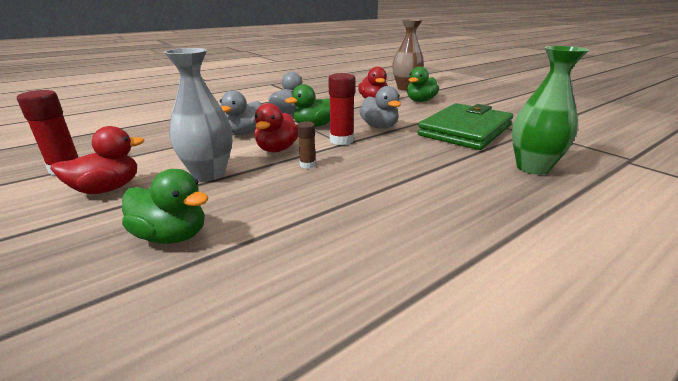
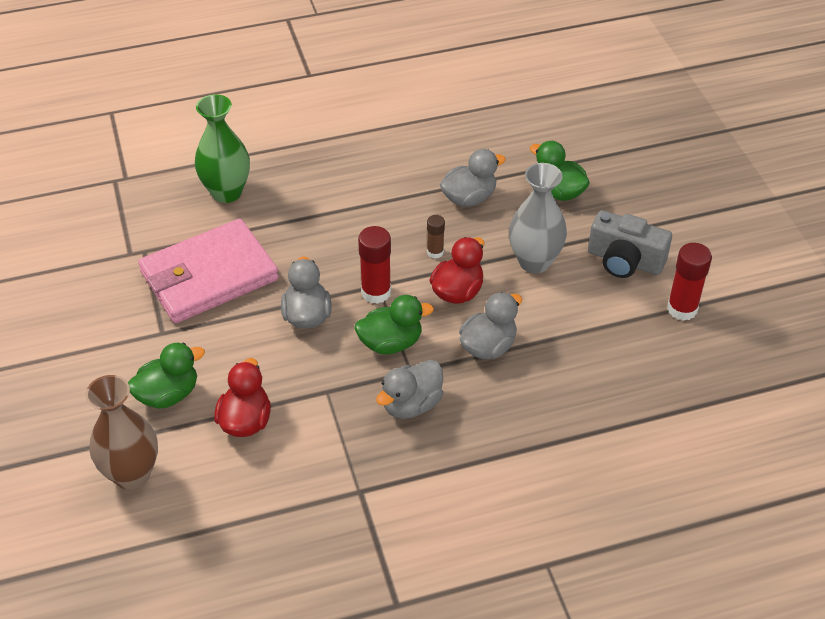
camera: 160 degrees left, 20 degrees up
(107, 189) = (624, 261): red duck -> grey camera
(291, 207) = (469, 198): none -> grey duck
(465, 130) = (209, 276): green wallet -> pink wallet

